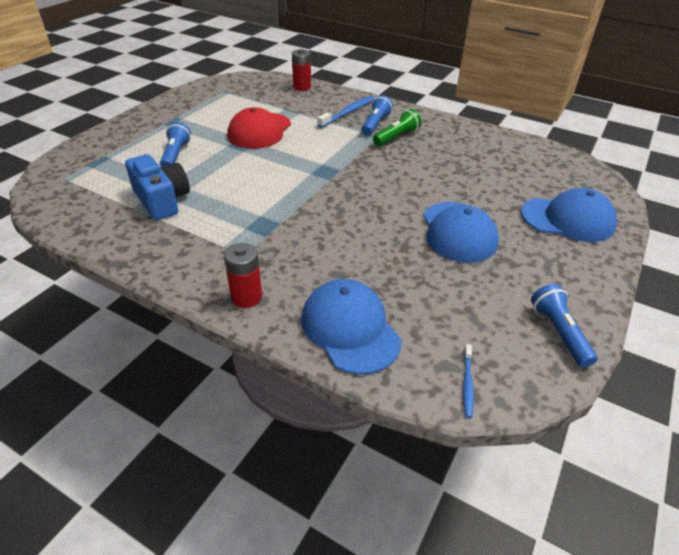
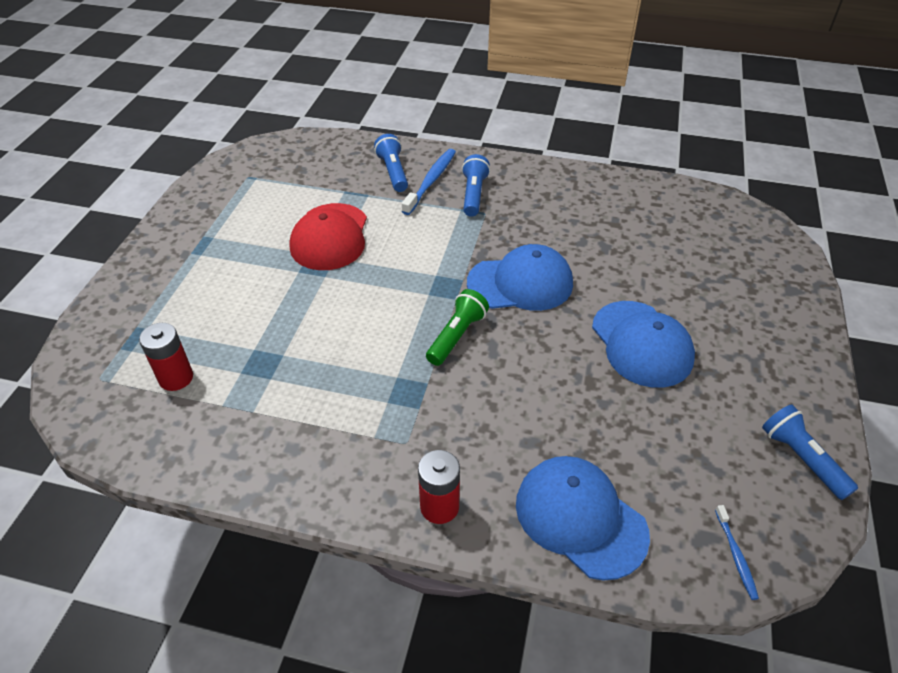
camera: 15 degrees left, 5 degrees up
(161, 200) = (256, 383): blue camera -> none
(176, 155) = (237, 303): blue flashlight -> blue flashlight (393, 172)
(302, 87) = (350, 148): red battery -> red battery (176, 378)
(396, 137) = (508, 210): green flashlight -> green flashlight (457, 336)
(567, 219) = (752, 295): blue cap -> blue cap (520, 283)

